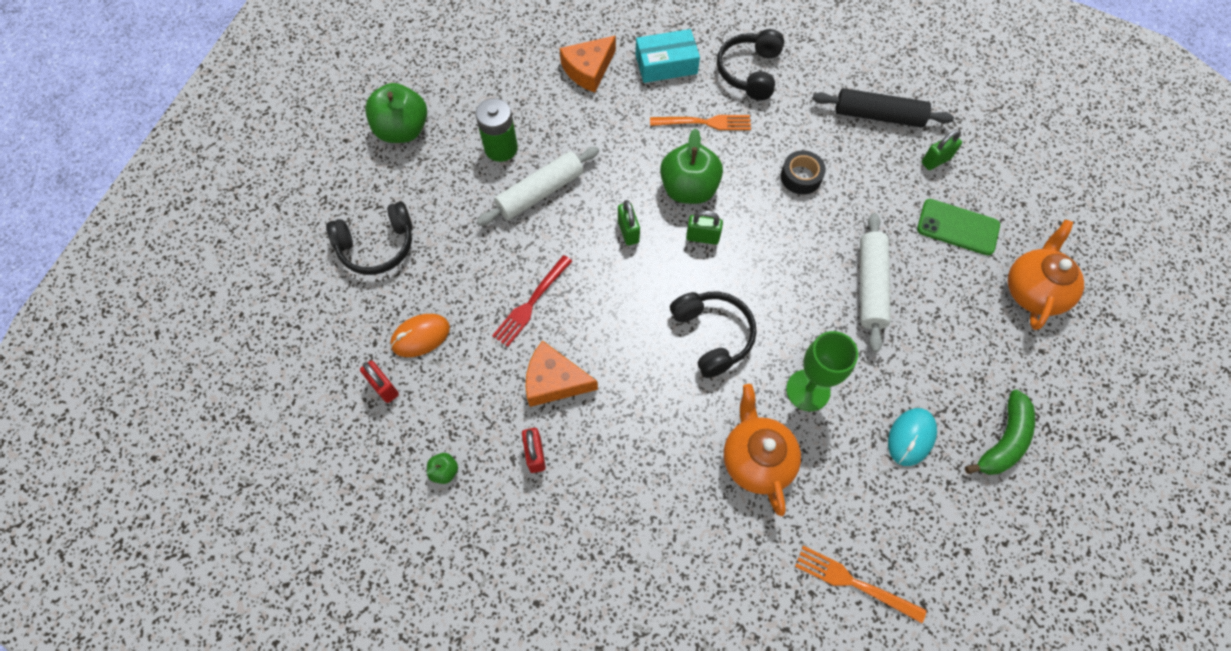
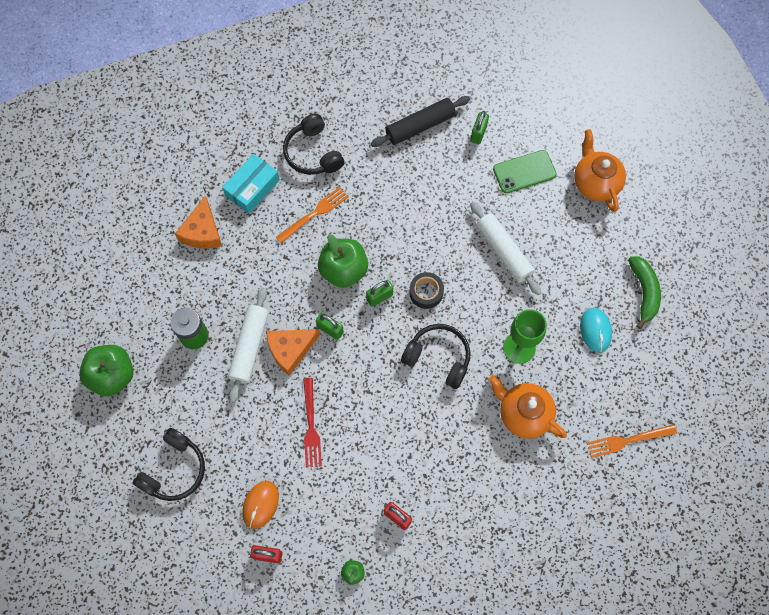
camera: 40 degrees left, 5 degrees up
(554, 381) = (369, 463): orange cheese -> orange cheese (290, 350)
(801, 177) = (406, 207): black tape -> black tape (426, 292)

